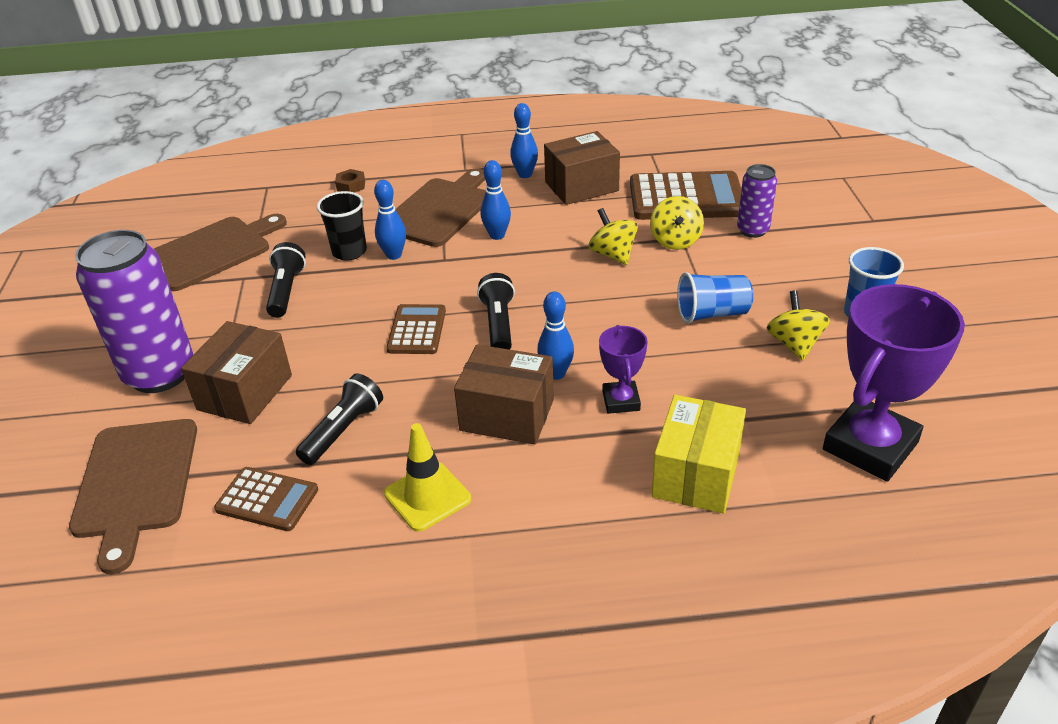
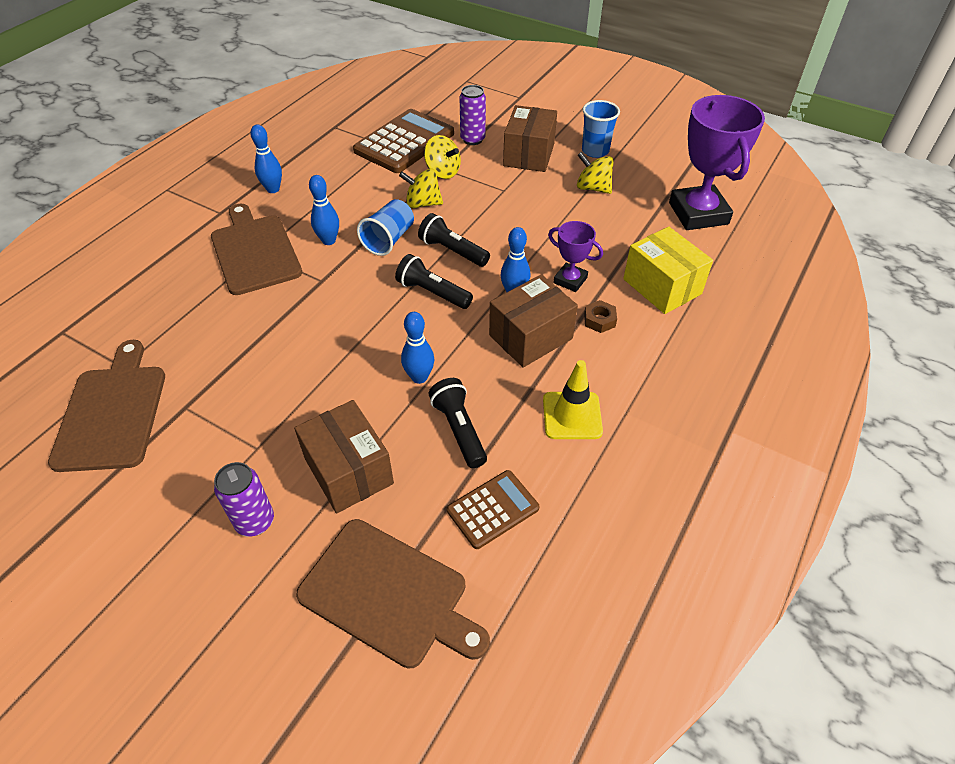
camera: 55 degrees left, 10 degrees up
(160, 374) = (255, 521): purple can -> purple can, size x0.52
(286, 290) = (242, 387): black flashlight -> black flashlight (452, 251)
(349, 252) = (239, 325): black cup -> none
(351, 186) = (144, 281): brown nut -> brown nut (599, 320)
(394, 255) = (279, 303): blue bowling pin -> blue bowling pin (419, 377)
(417, 330) = (389, 336): brown calculator -> none
(581, 186) = (327, 174): brown box -> brown box (529, 155)
(712, 314) = (531, 200): blue cup -> blue cup (389, 239)

